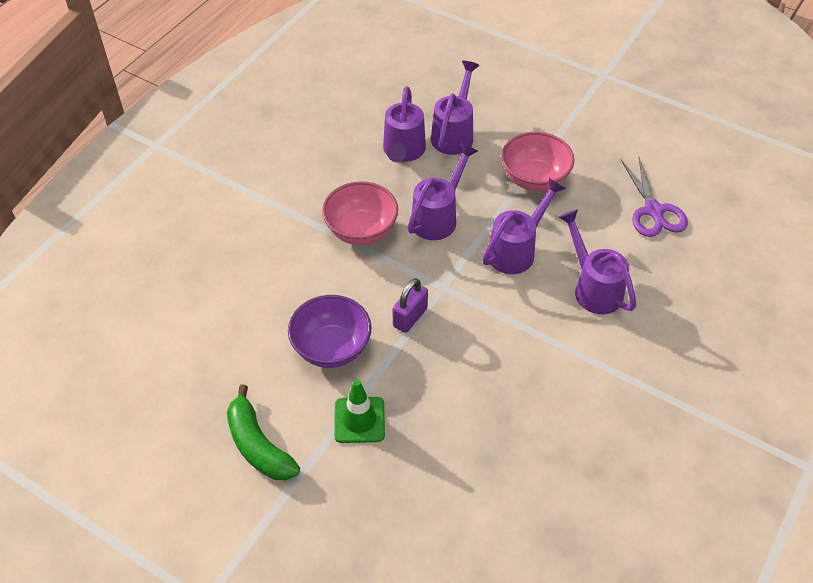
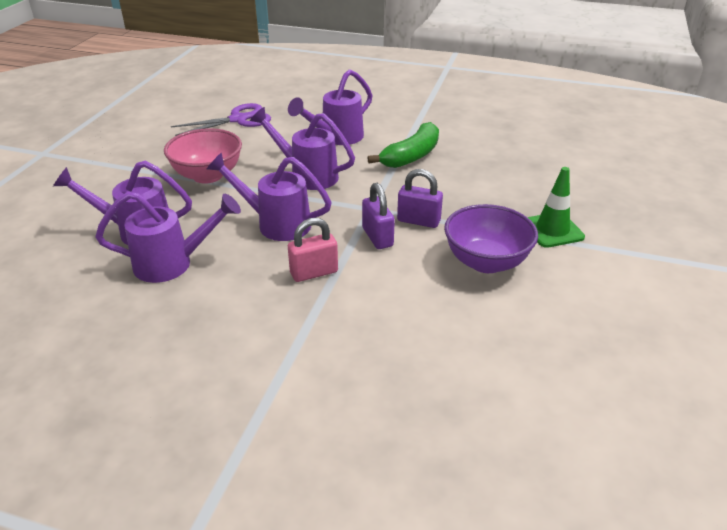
camera: 105 degrees left, 15 degrees down
(258, 445) = (631, 285): green banana -> green banana (411, 156)
(361, 231) = (314, 272): pink bowl -> pink padlock
(394, 281) = (377, 237): none -> purple padlock

